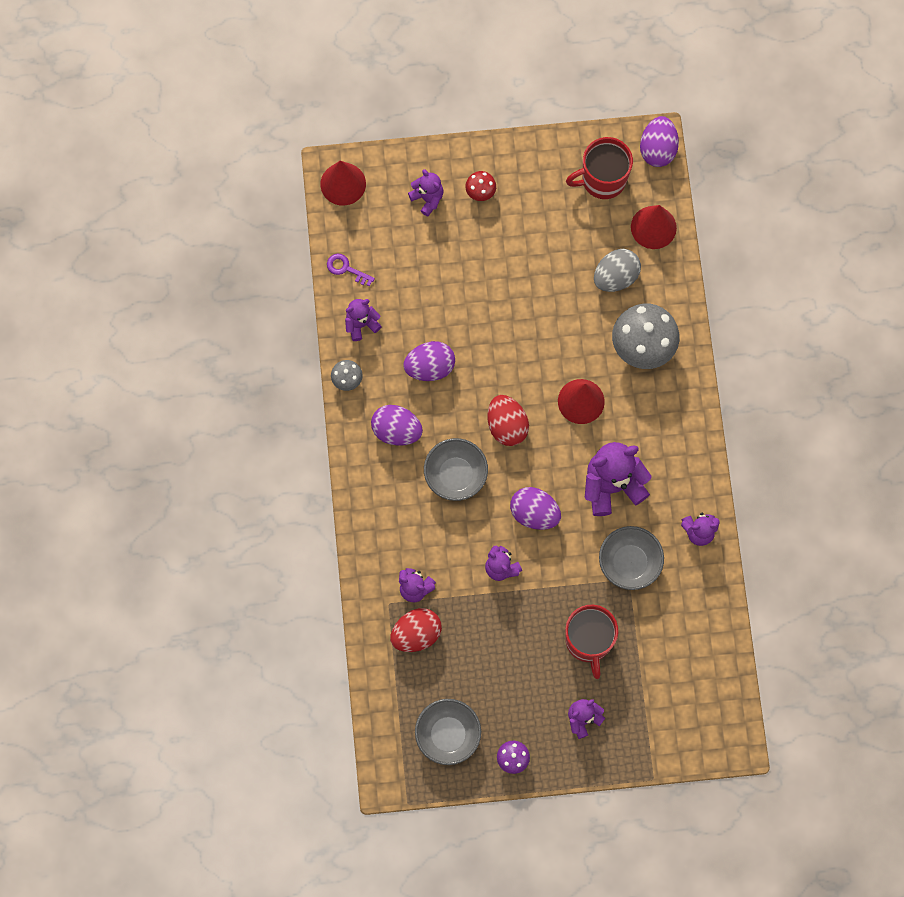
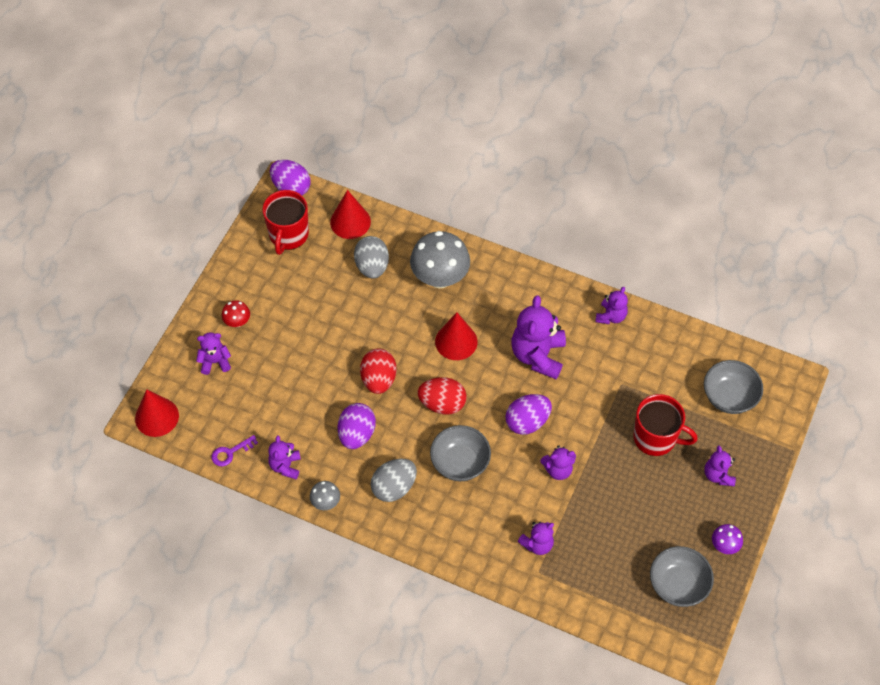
camera: 60 degrees left, 15 degrees down
(396, 430) = (394, 487): purple egg -> grey egg
(416, 634) = (577, 564): red egg -> red egg (378, 379)
(629, 563) = (608, 376): grey bowl -> grey bowl (729, 397)

